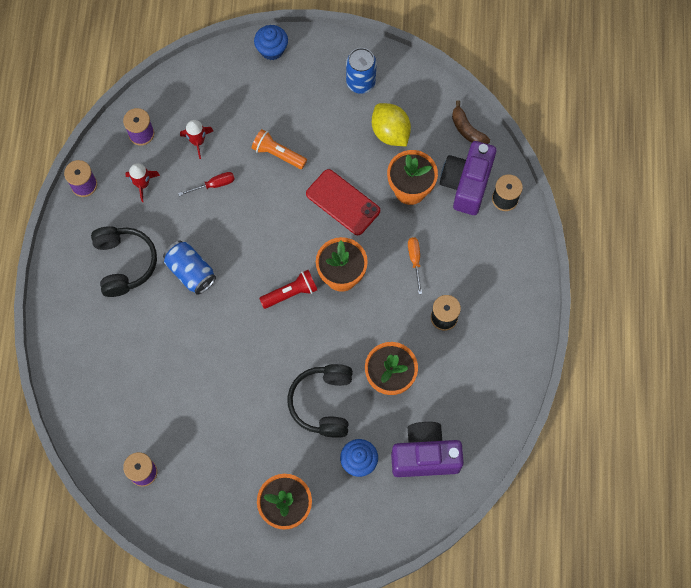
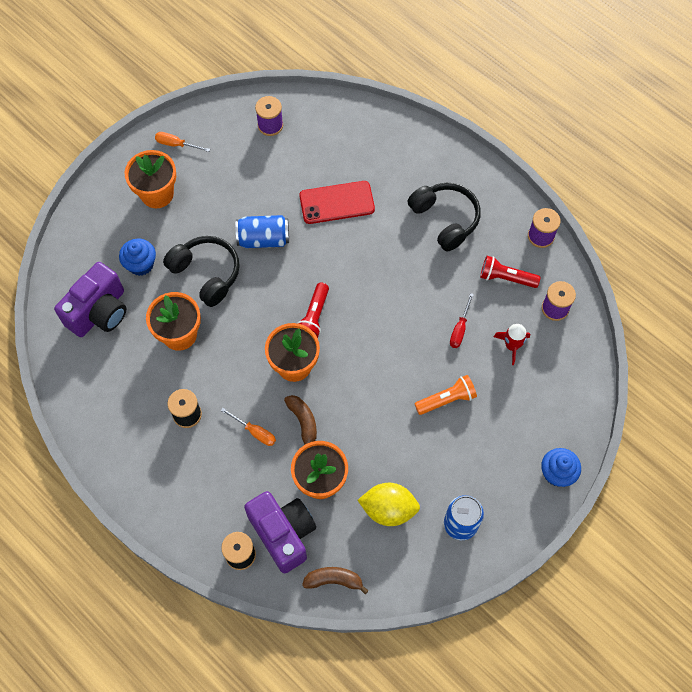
camera: 130 degrees right, 5 degrees down
(125, 263) = (445, 219): black headphones -> black headphones turned 150 degrees counterclockwise
(142, 184) = (506, 278): red rocket -> red flashlight
(190, 272) = (397, 259): blue can -> blue can (263, 239)
(226, 535) = (176, 144): none -> orange screwdriver
(343, 202) = (357, 416): red phone -> red phone (337, 203)
(378, 234) = (303, 422): none -> brown banana

